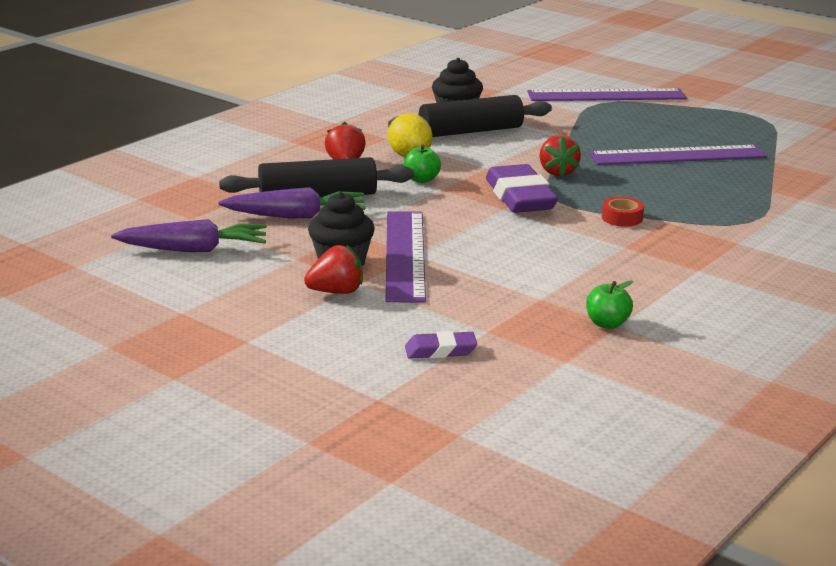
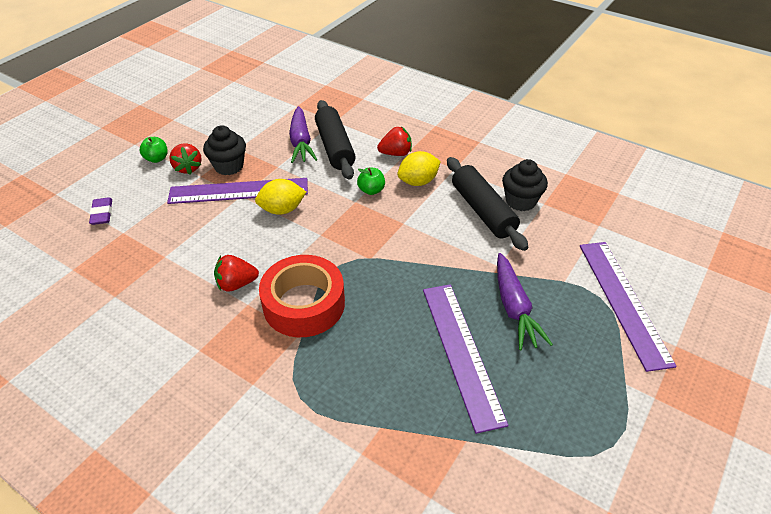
camera: 85 degrees right, 20 degrees up
(194, 250) = (251, 112): purple carrot -> purple carrot (514, 308)
(452, 228) = (282, 210): none -> yellow lemon
(520, 197) = (343, 243): purple eraser -> none
(557, 172) = (400, 264): red strawberry -> red strawberry (236, 284)
(607, 324) = (118, 290): green apple -> green apple (157, 159)
(622, 218) = (304, 304): red tape -> red tape, size x2.37

